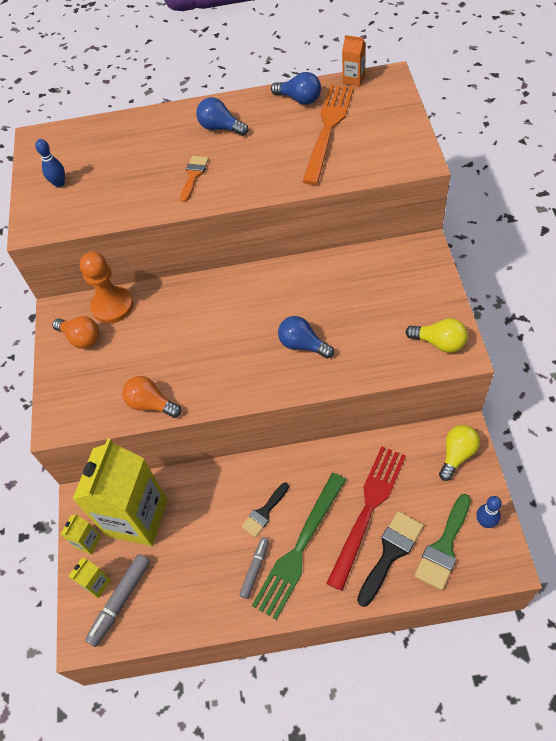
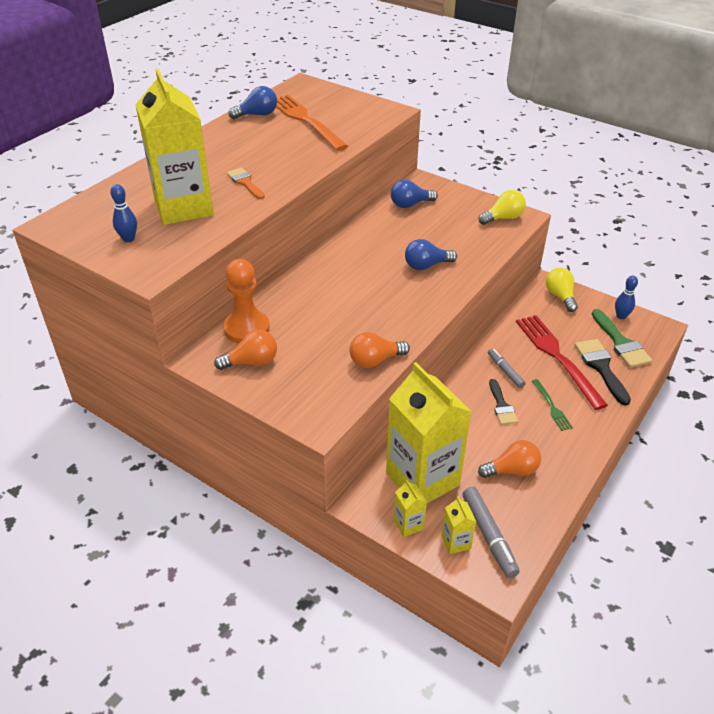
camera: 55 degrees left, 15 degrees down
(125, 175) = (183, 207): none -> yellow carton
(199, 570) = (512, 470): none -> orange light bulb
(220, 128) = (221, 151): blue light bulb -> blue light bulb (410, 204)
(255, 569) = (543, 439): grey marker -> grey marker (505, 371)
(299, 549) = (552, 407): green fork -> green fork, size x0.47
(353, 79) = (280, 92): orange carton -> none

